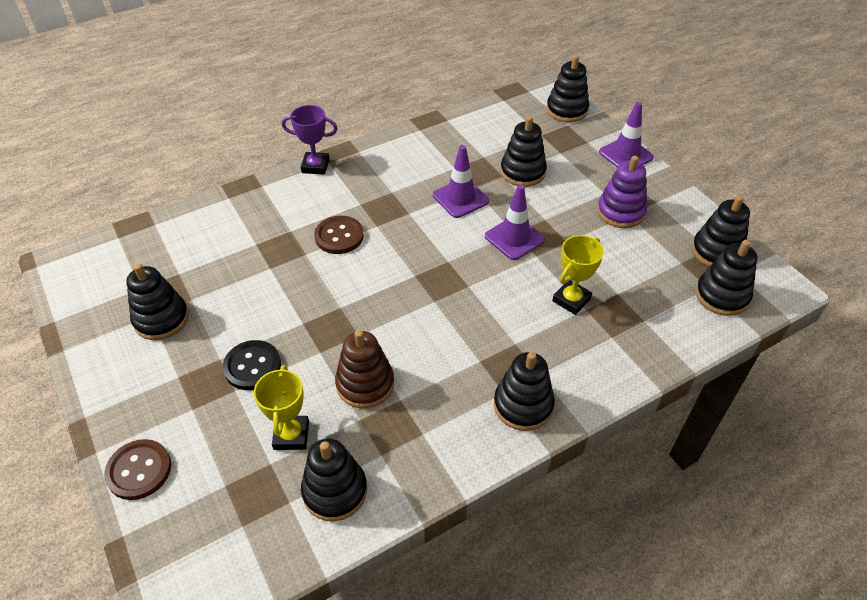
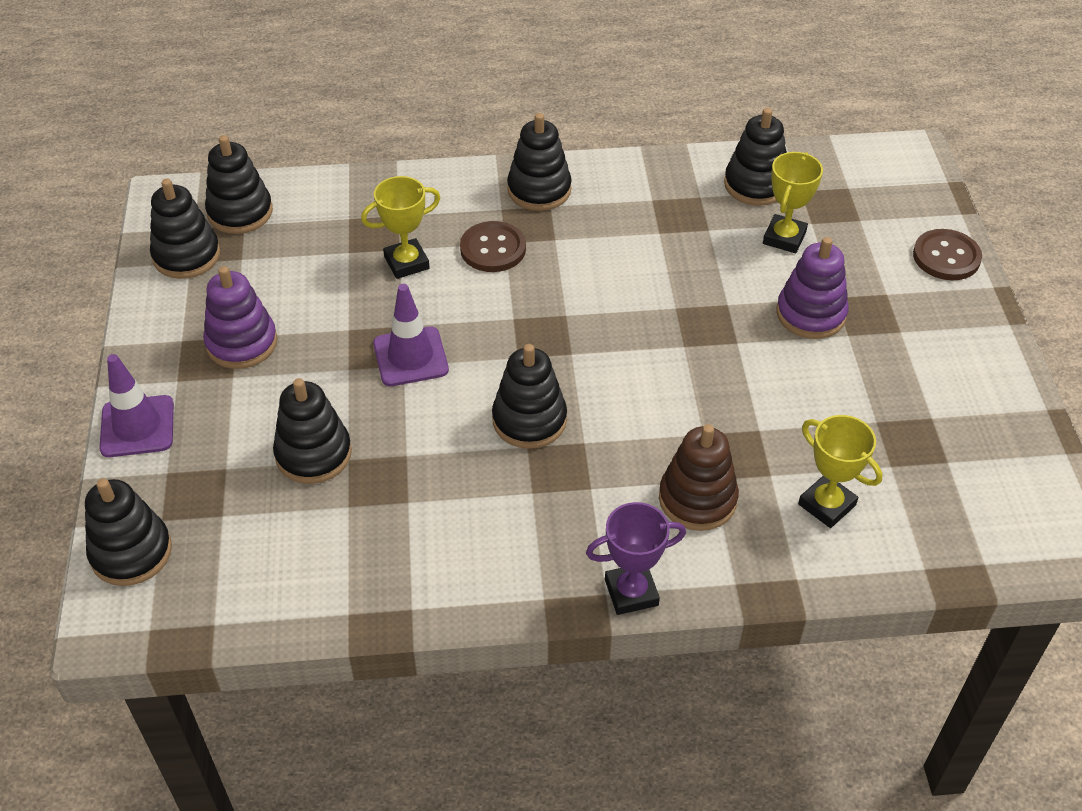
camera: 155 degrees left, 0 degrees up
(161, 319) = (918, 407): black stacking toy -> black stacking toy (529, 420)
(217, 238) = (827, 504): none -> yellow trophy
(252, 366) = (810, 314): black button -> purple stacking toy
(315, 166) = (631, 592): purple trophy -> purple trophy turned 45 degrees counterclockwise
(339, 236) = (645, 444): brown button -> brown button (493, 249)
(365, 384) = (690, 257): brown stacking toy -> brown stacking toy (697, 499)
(460, 198) = (438, 443): purple traffic cone -> none

